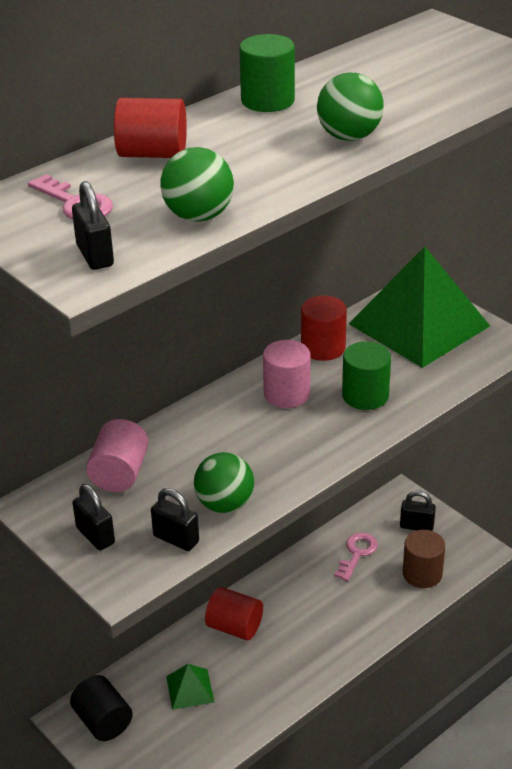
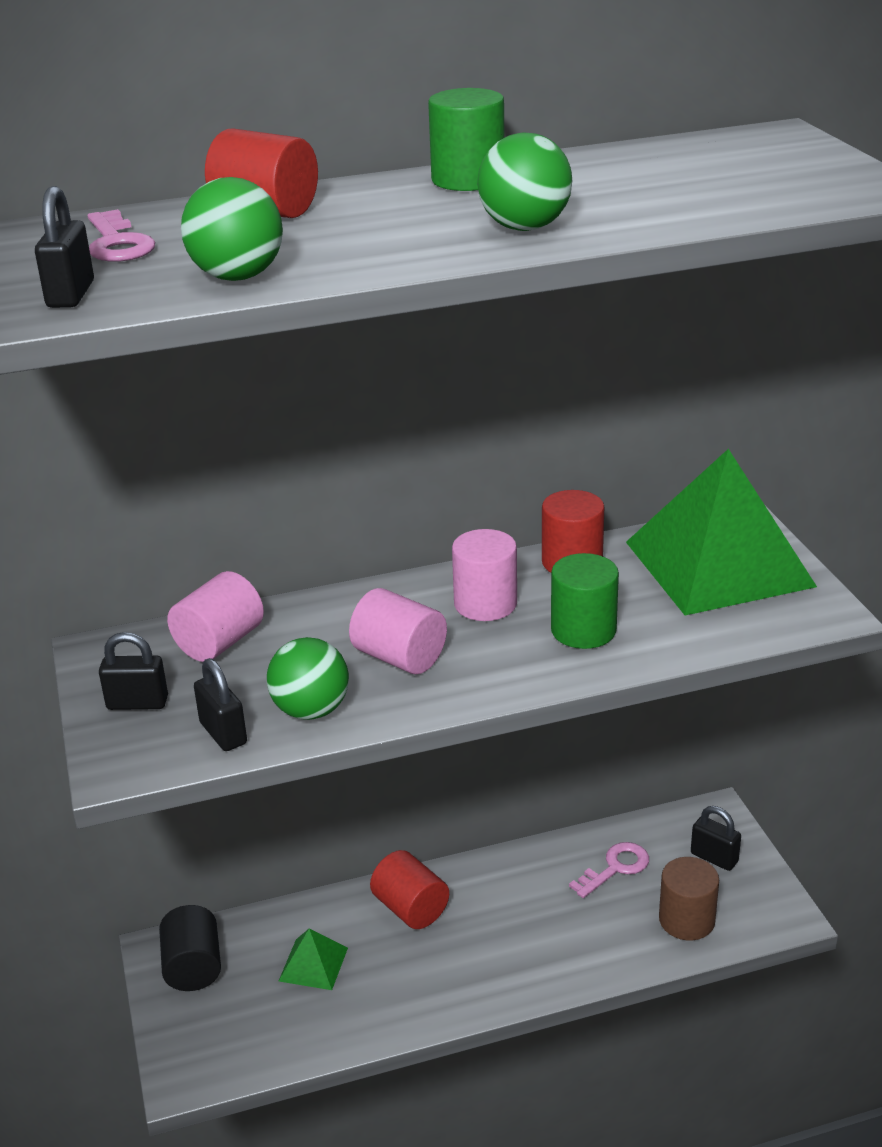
camera: 25 degrees right, 5 degrees down
(95, 536) = (137, 703): black padlock -> black padlock turned 75 degrees counterclockwise
(257, 449) = (399, 657): none -> pink cylinder

